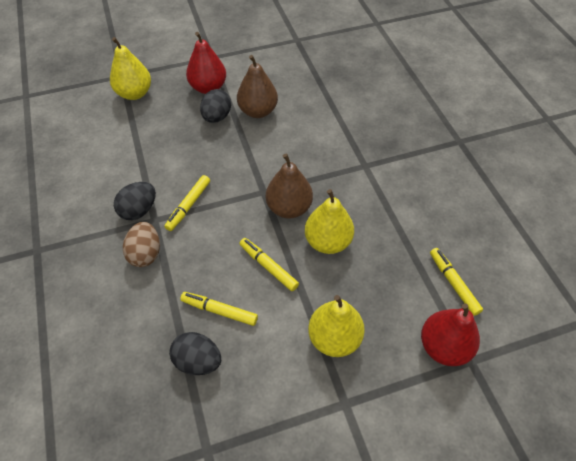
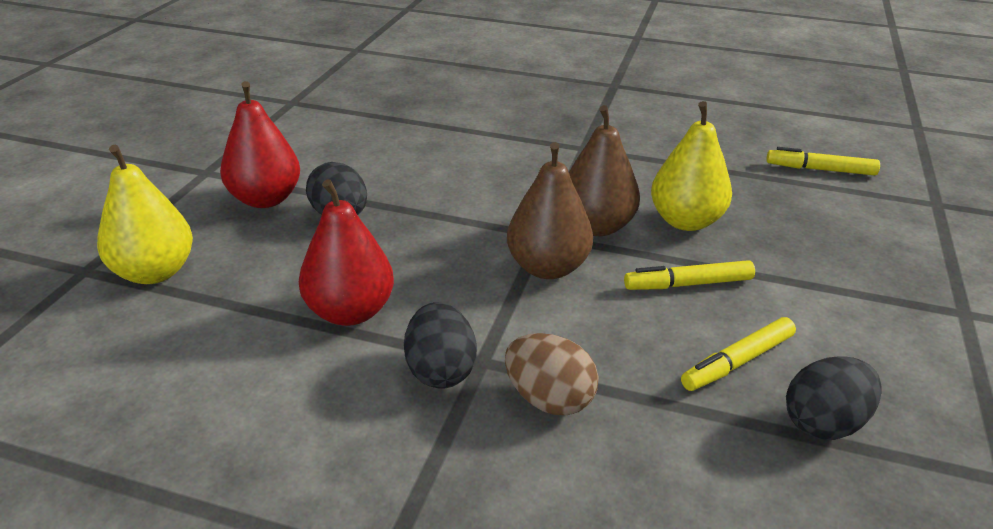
camera: 55 degrees left, 20 degrees down
(188, 205) = (492, 312): yellow marker -> none
(258, 111) = (381, 179): brown pear -> brown pear (547, 267)
(334, 338) = (853, 279): yellow pear -> none
(443, 347) = (909, 211): red pear -> red pear (350, 312)

